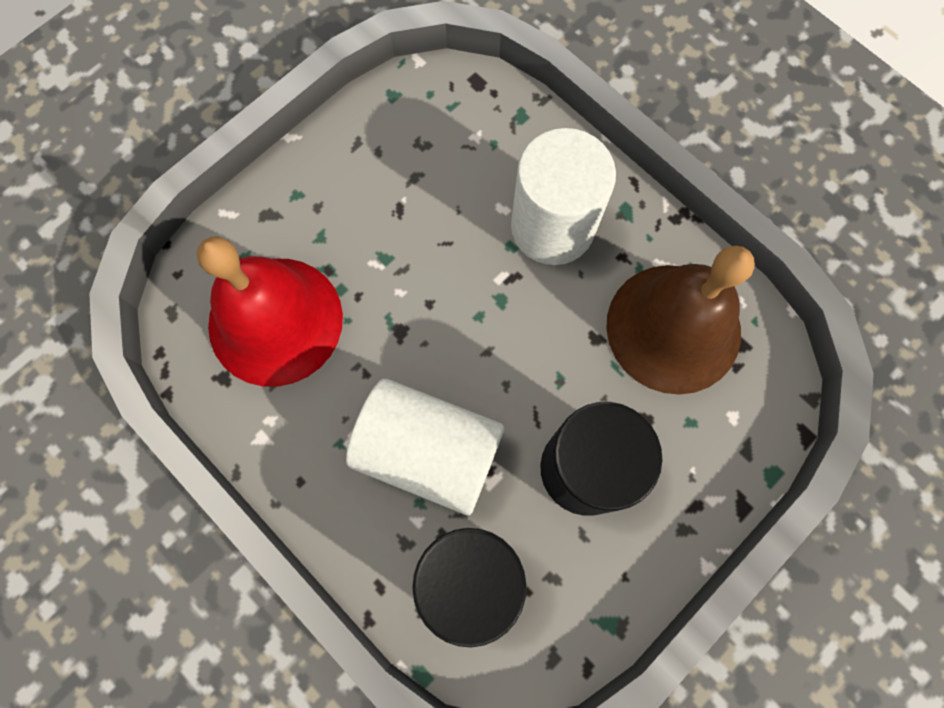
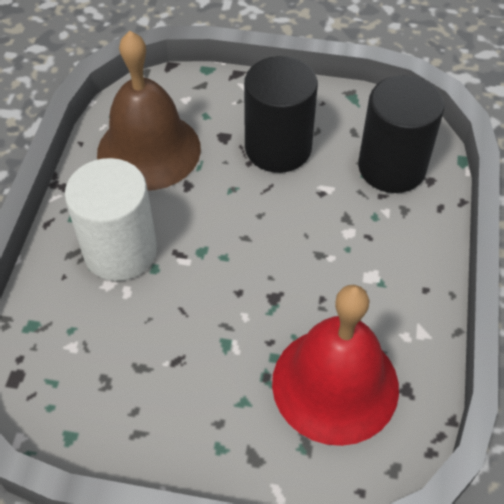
camera: 125 degrees left, 20 degrees down
(429, 451) = (340, 230): white cylinder -> none

